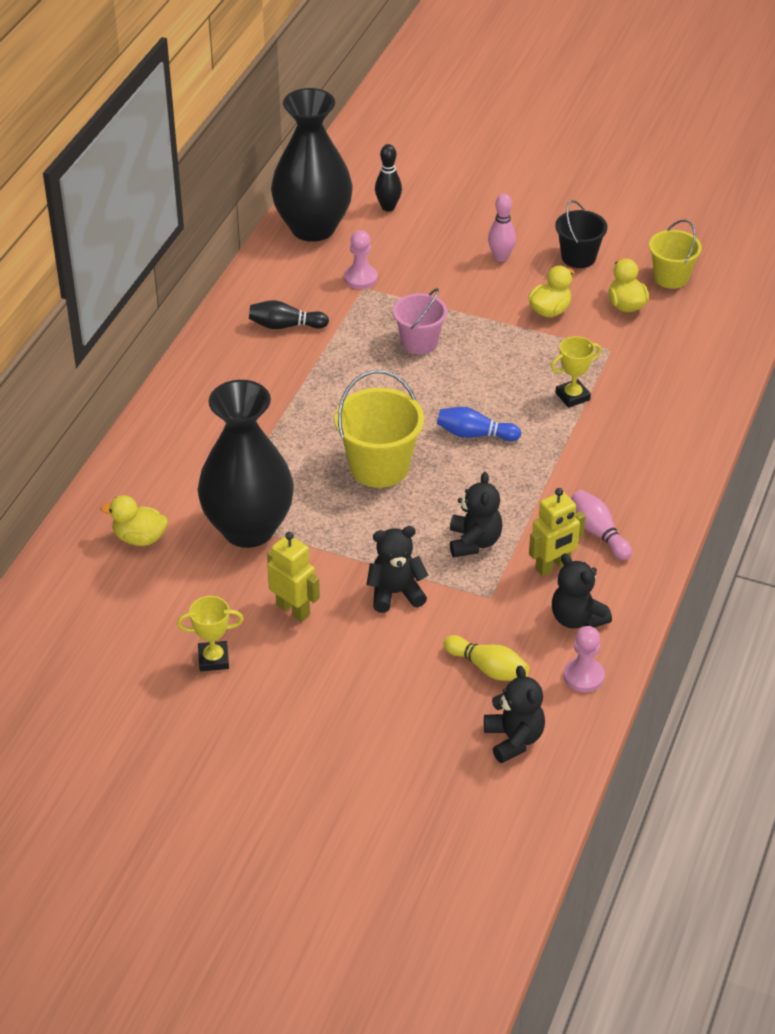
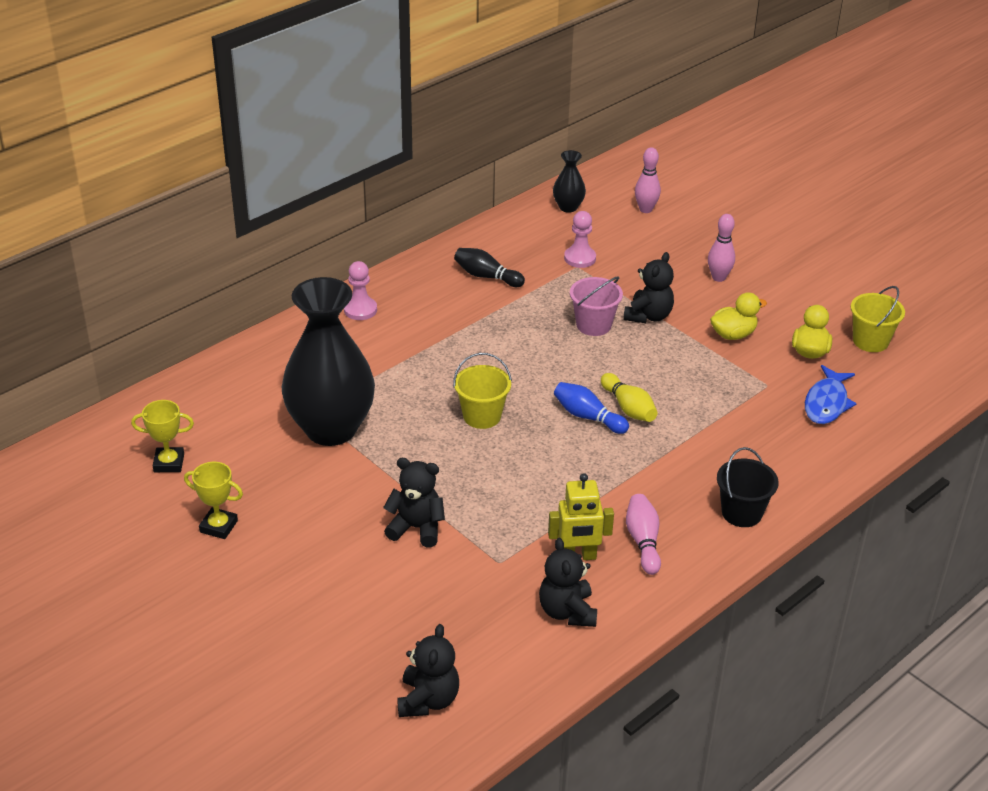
camera: 25 degrees right, 5 degrees down
(139, 538) = (236, 405): yellow duck -> none
(293, 610) = (317, 510): yellow robot -> none
(313, 228) = (568, 207): black vase -> black vase, size x0.43
(379, 467) = (482, 416): yellow bucket -> yellow bucket, size x0.65
(388, 207) = (645, 209): black bowling pin -> pink bowling pin
(474, 542) = (520, 509): black teddy bear -> black teddy bear (648, 316)
(488, 668) = (451, 625): yellow bowling pin -> yellow bowling pin (628, 408)
(572, 396) = (703, 414): yellow trophy -> yellow trophy (169, 463)
(578, 257) = (792, 298): black bucket -> black bucket (741, 513)
(583, 676) = (536, 667): pink pawn -> pink pawn (360, 310)
(670, 350) = (827, 403): none -> blue fish

